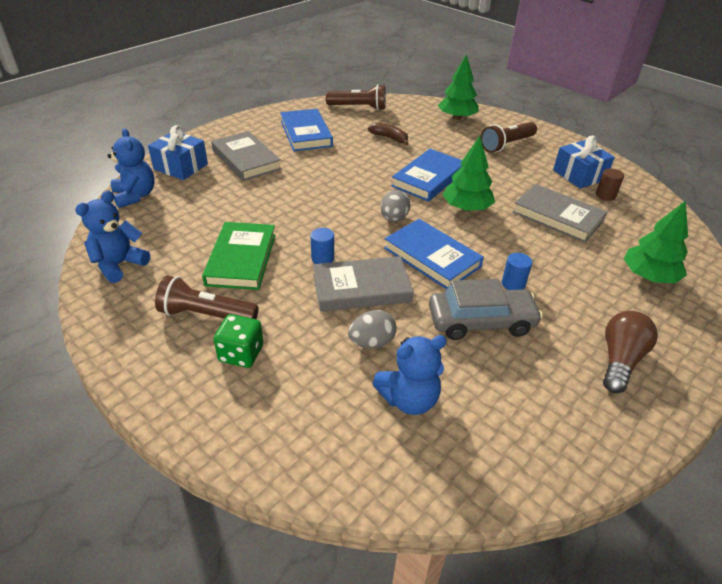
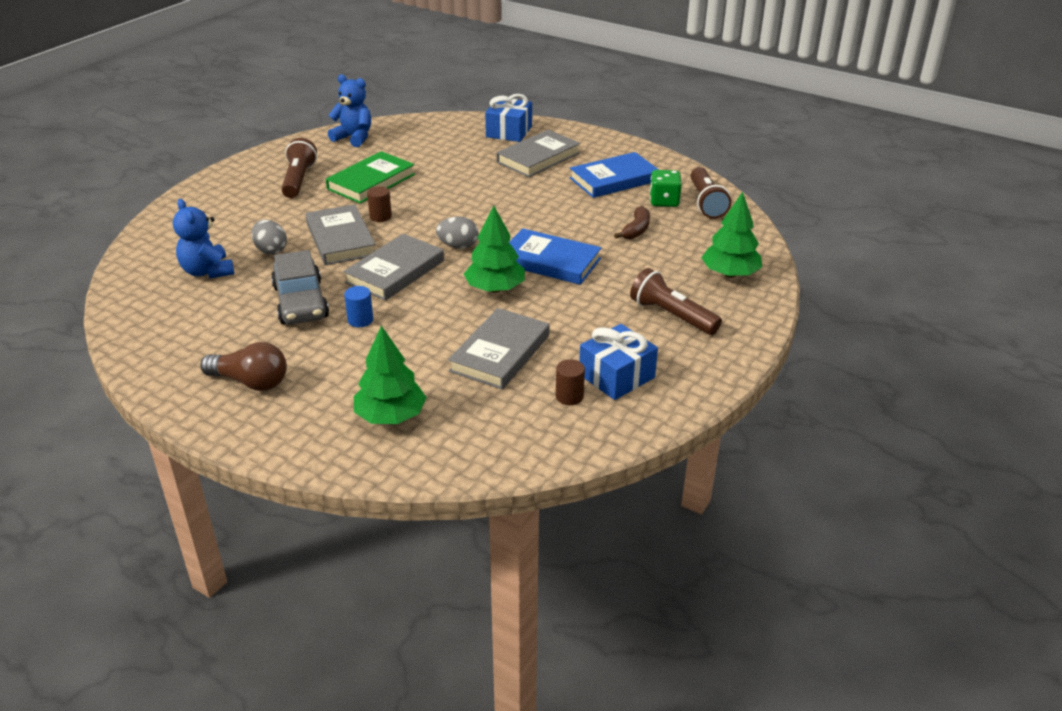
camera: 80 degrees right, 5 degrees down
(135, 196) = (451, 123): blue teddy bear -> none
(241, 259) = (371, 182): green book -> green book turned 45 degrees counterclockwise
(241, 354) = (256, 200): green dice -> green dice (664, 201)
(322, 258) = (380, 216): blue cylinder -> brown cylinder
(432, 257) = (395, 272): blue book -> grey book

